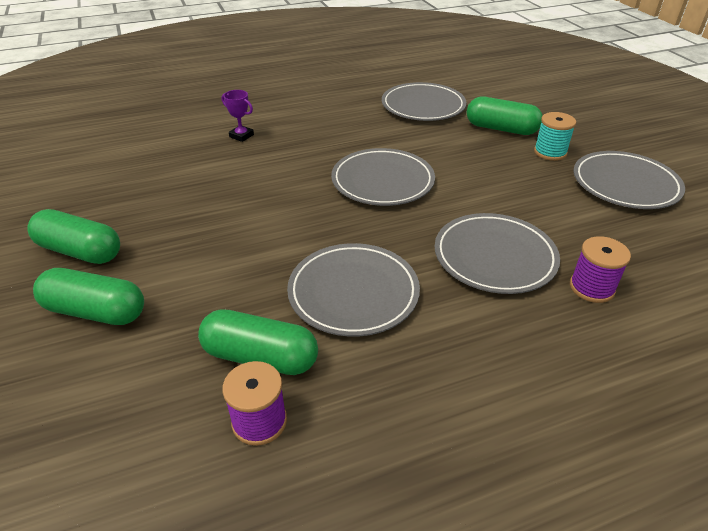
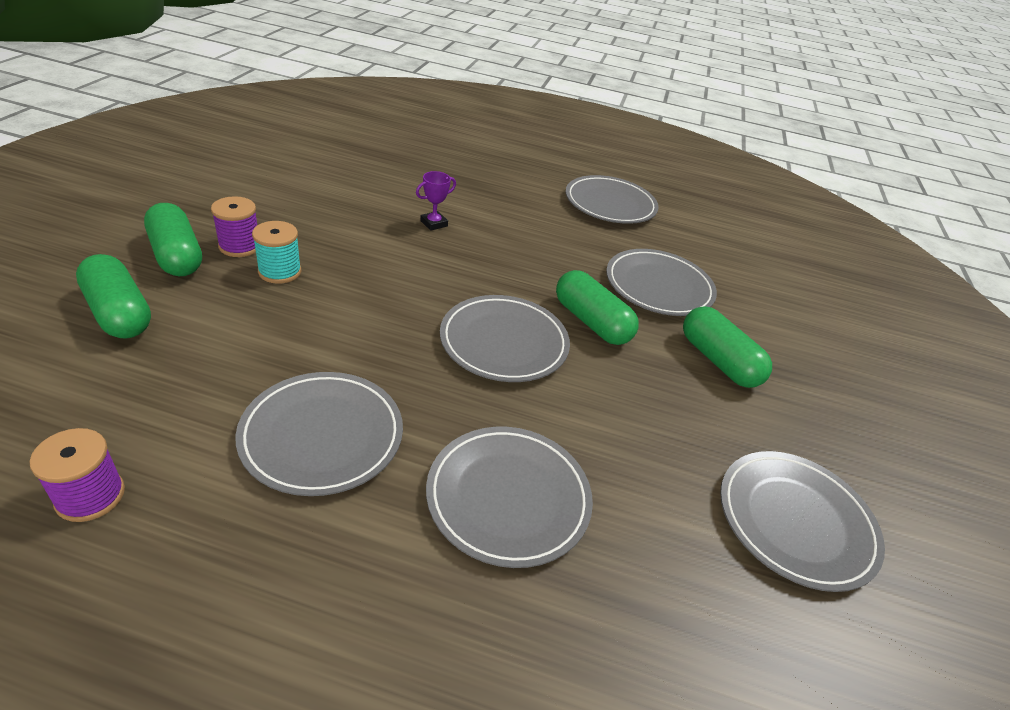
camera: 30 degrees right, 0 degrees up
(241, 136) = (434, 223): purple trophy -> purple trophy turned 75 degrees clockwise
(260, 357) = (169, 439): green capsule -> green capsule (591, 322)
(334, 72) = (610, 204): none -> grey plate
(550, 152) = (744, 422): turquoise spool -> turquoise spool (280, 271)
(591, 288) = (570, 613): purple spool -> purple spool (240, 246)

